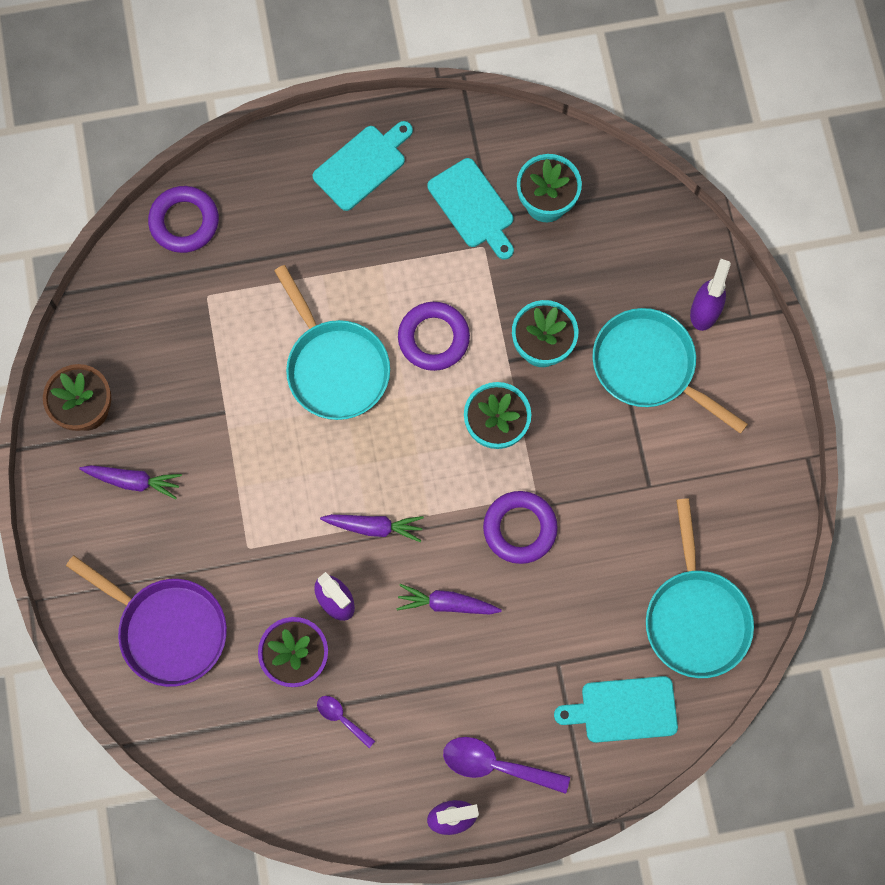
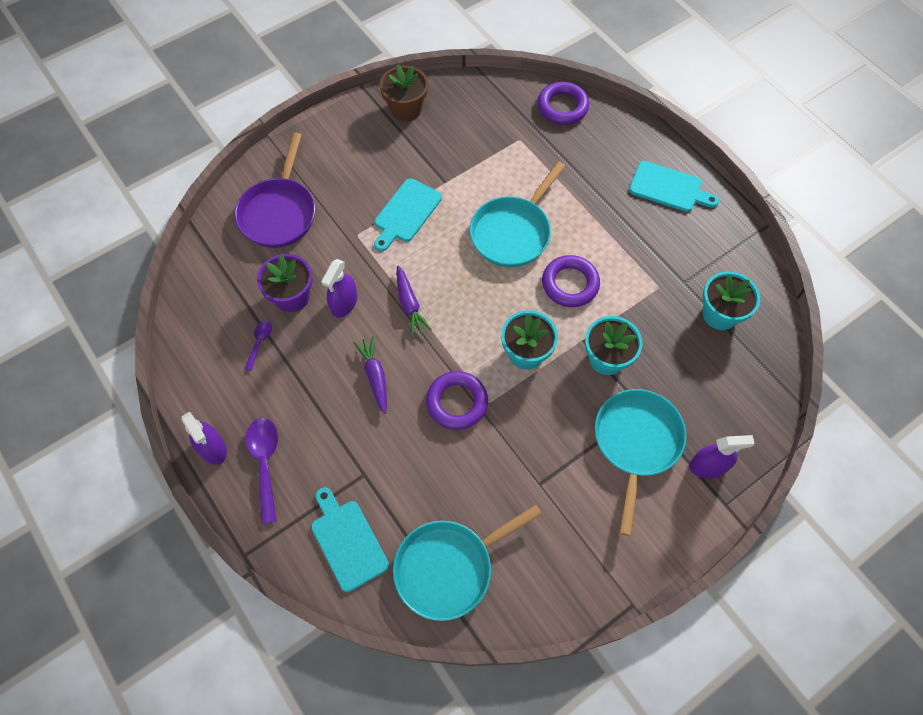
camera: 65 degrees right, 10 degrees down
(133, 481) = (371, 152): purple carrot -> none
(473, 207) = (684, 268): turquoise cutting board -> turquoise cutting board (406, 213)

